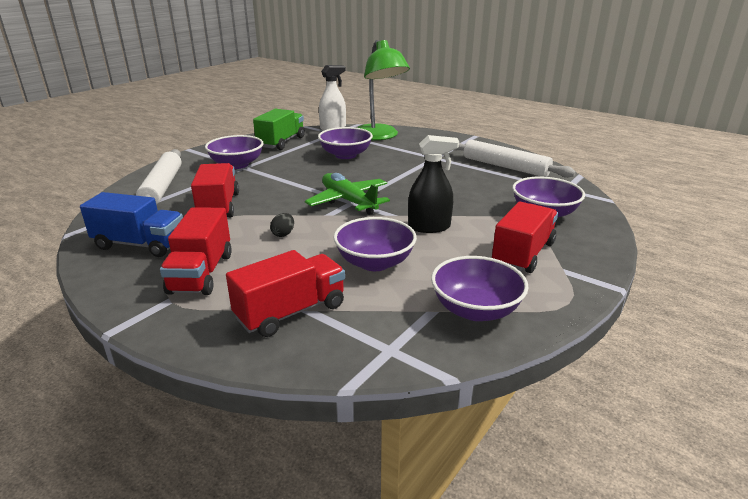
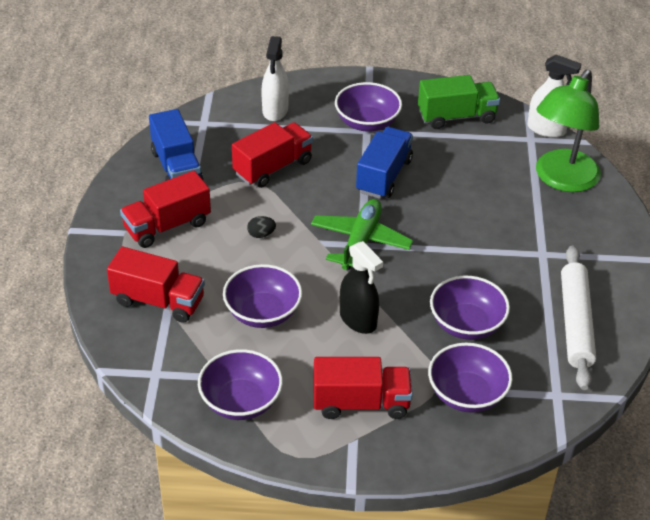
camera: 55 degrees right, 15 degrees up
(162, 187) = (275, 110): white rolling pin -> white spray bottle
(296, 175) = (384, 176): none -> blue truck
(345, 155) = (472, 182): purple bowl -> purple bowl (466, 324)

